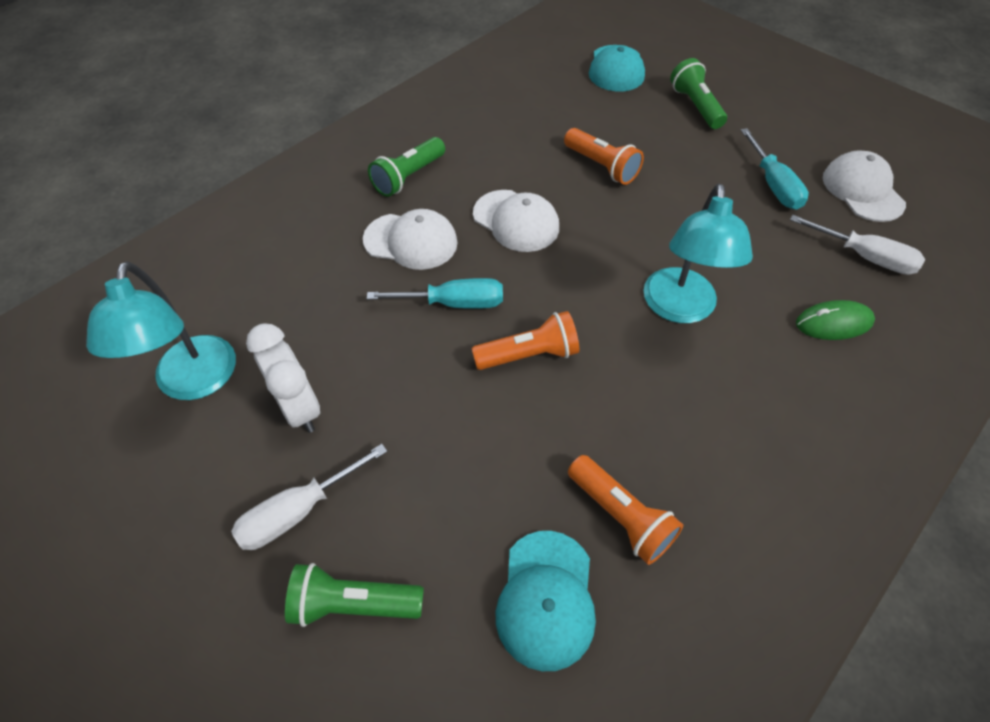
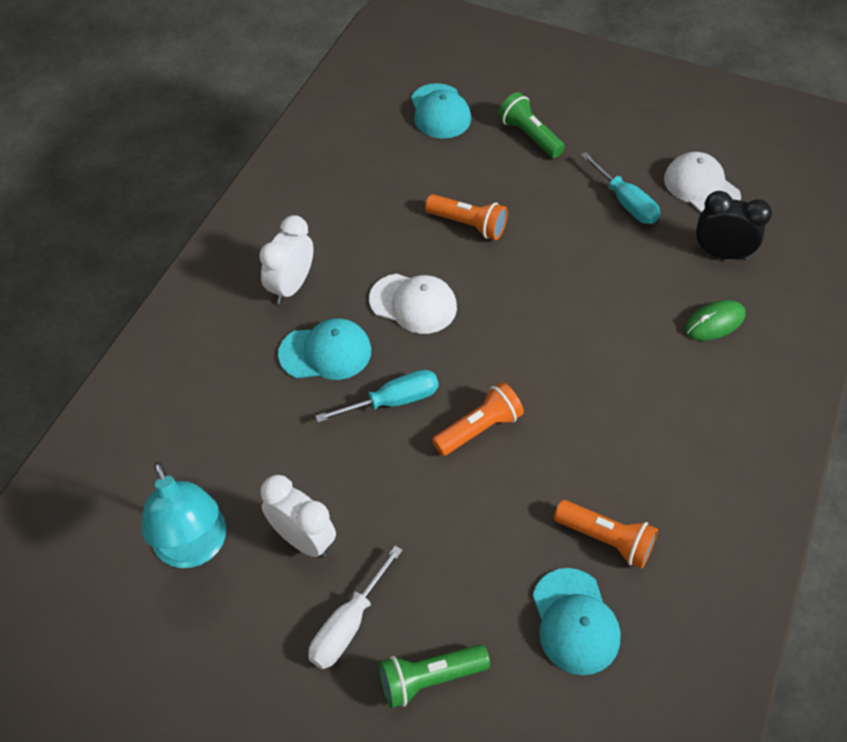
camera: 20 degrees left, 0 degrees up
(408, 177) = (291, 286): green flashlight -> white clock
(411, 241) = (325, 352): white cap -> turquoise cap
(679, 308) = (587, 347): turquoise lamp -> none
(864, 257) = (721, 253): white screwdriver -> black clock

